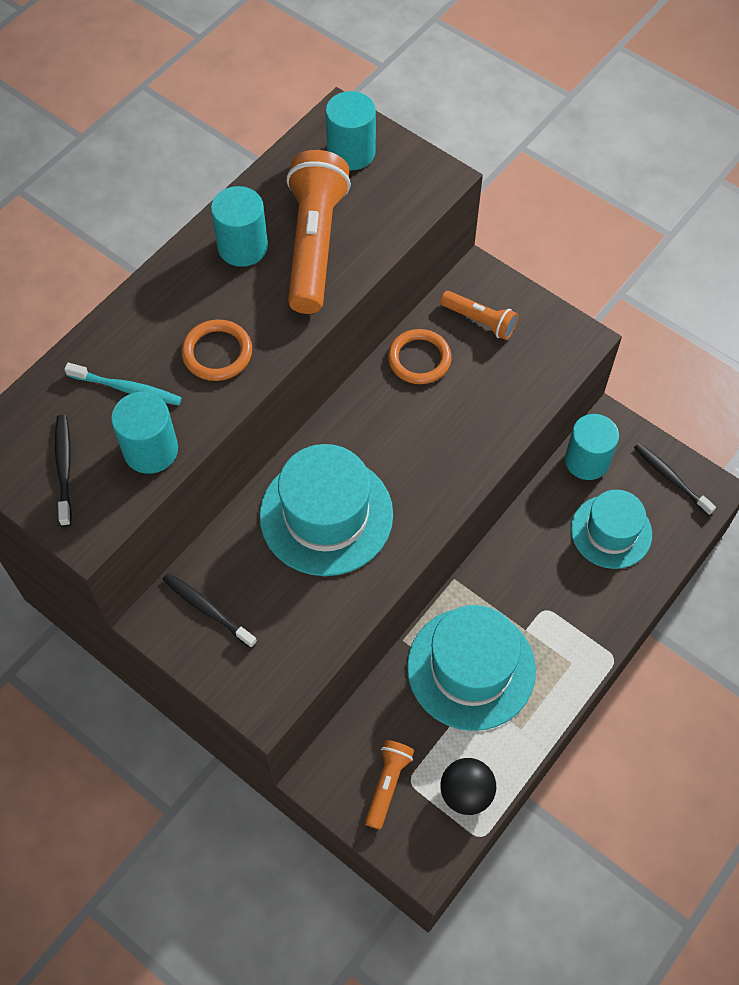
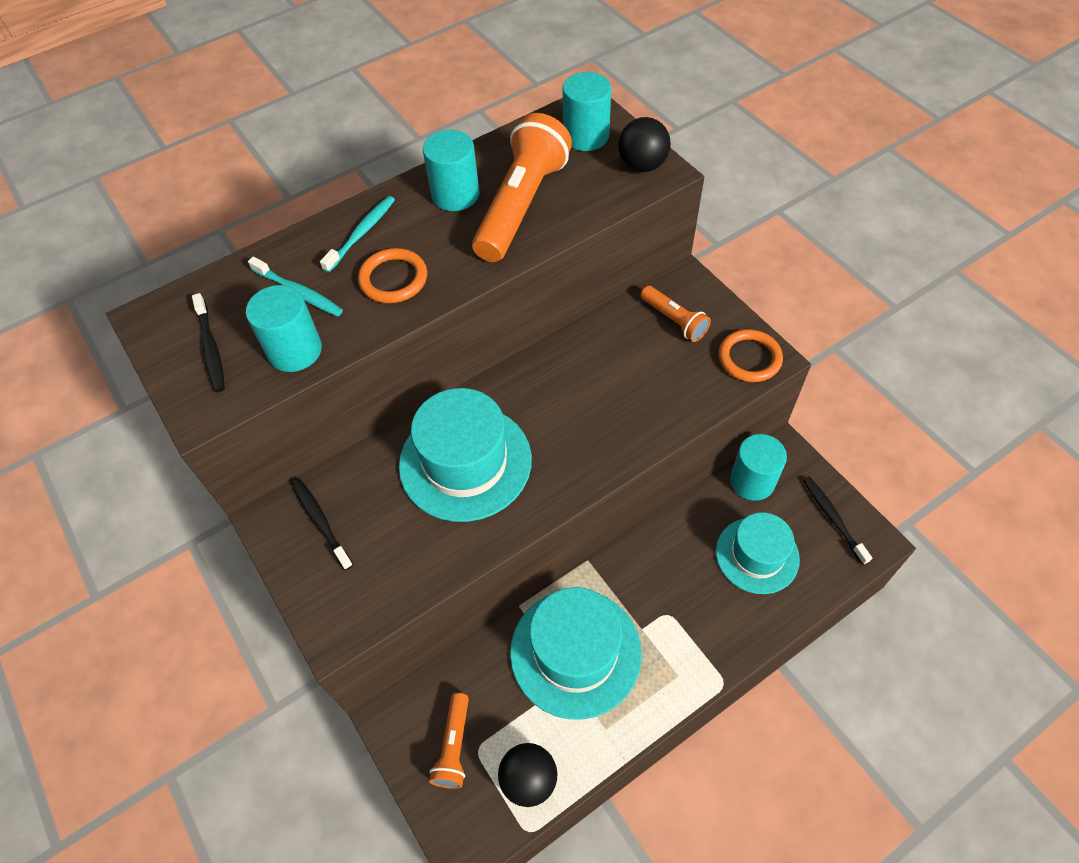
camera: 20 degrees right, 5 degrees down
(64, 468) = (211, 348): black toothbrush -> black toothbrush turned 150 degrees clockwise
(164, 311) = (362, 233): none -> turquoise toothbrush
(387, 784) = (454, 746): orange flashlight -> orange flashlight turned 150 degrees clockwise
(419, 175) = (642, 165): none -> black ball
(419, 359) = (604, 341): orange ring -> orange ring (749, 358)

